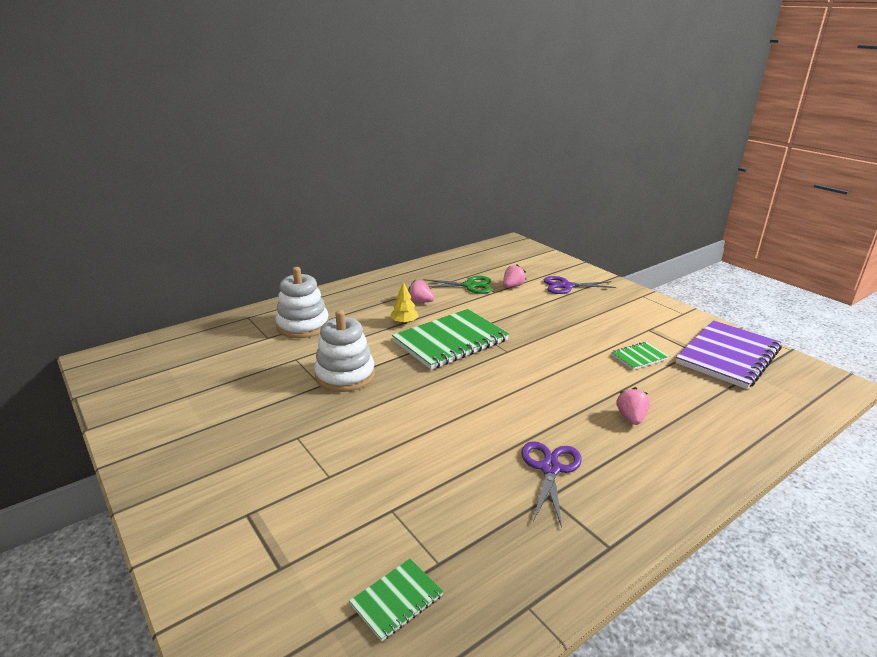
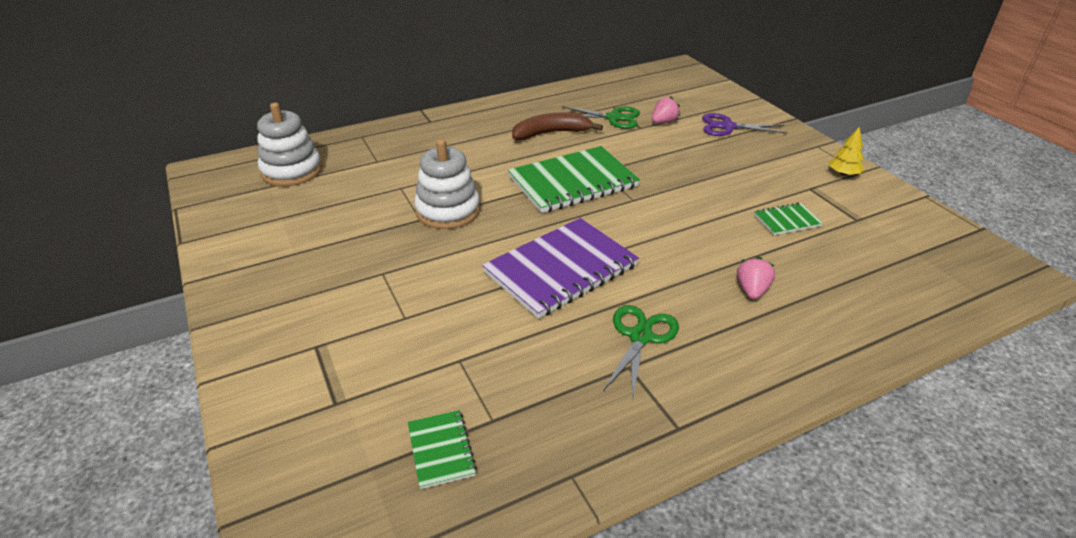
camera: 10 degrees right, 10 degrees up
(303, 326) = (417, 151): white stacking toy -> white stacking toy (292, 171)
(397, 600) = (441, 450): green notebook -> green notebook turned 75 degrees counterclockwise
(404, 322) = (527, 156): yellow tree -> yellow tree (843, 174)
(420, 302) = (551, 133): pink strawberry -> brown banana
(550, 469) = (640, 337): purple scissors -> green scissors
(728, 356) = (897, 229): purple notebook -> purple notebook (561, 269)

